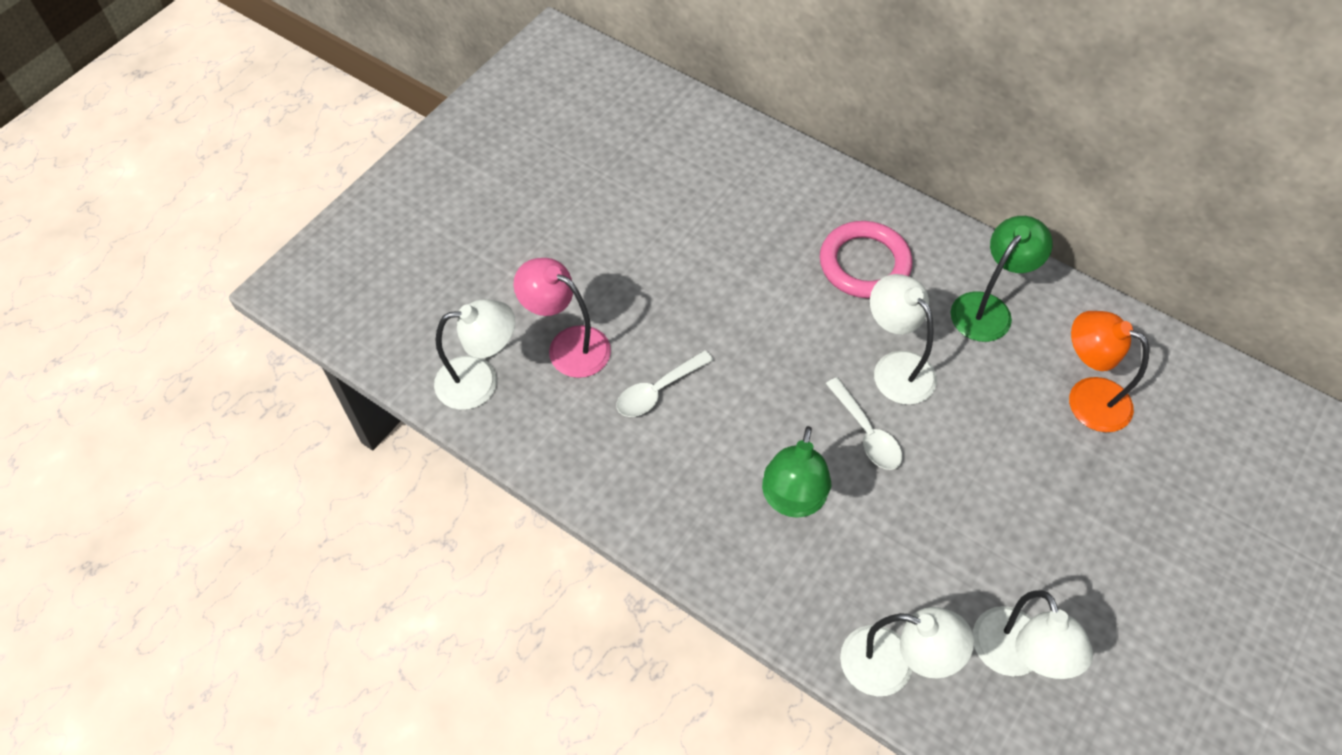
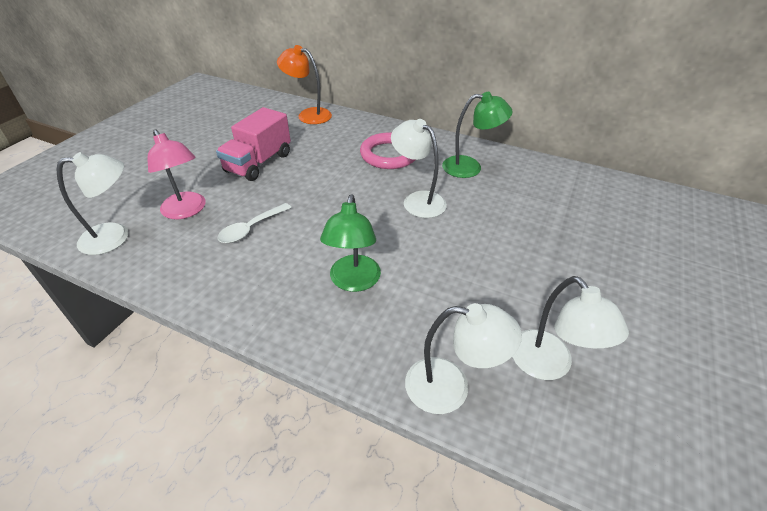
camera: 10 degrees left, 15 degrees down
(568, 345) = (187, 211): pink lamp -> pink lamp turned 150 degrees counterclockwise
(664, 258) = (259, 163): none -> pink truck
(866, 433) = (404, 236): white spoon -> none
(988, 308) = (470, 167): green lamp -> green lamp turned 60 degrees clockwise
(1086, 398) = (546, 203): orange lamp -> orange lamp (308, 115)

